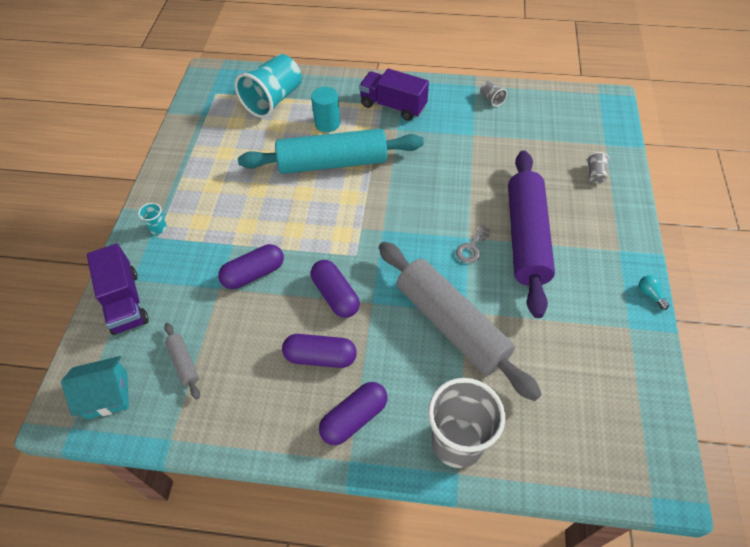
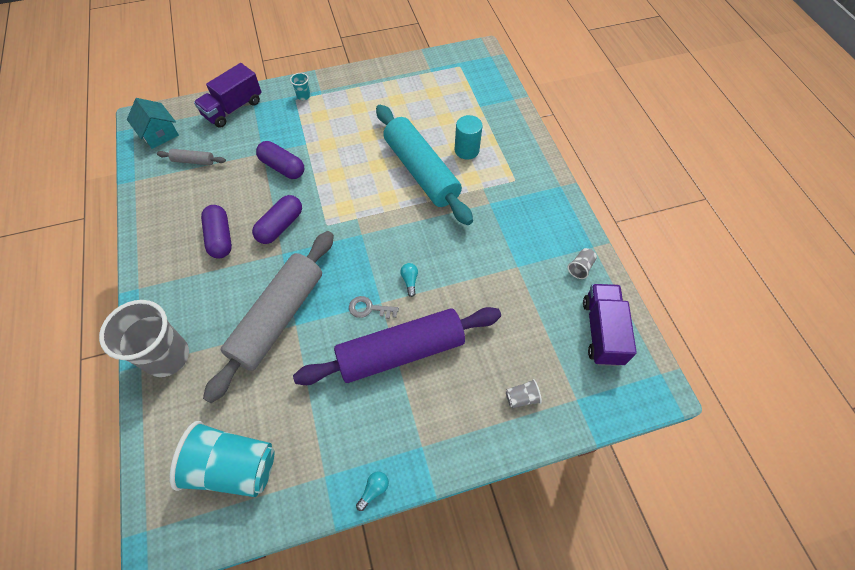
camera: 65 degrees right, 5 degrees up
(184, 363) = (193, 161): grey rolling pin -> grey rolling pin turned 60 degrees clockwise
(273, 100) = (474, 104): turquoise cup -> turquoise cup (234, 467)
(354, 418) = (173, 279): purple capsule -> none
(393, 106) = (518, 189): purple truck -> purple truck (602, 331)
(455, 209) = (410, 281): none -> turquoise light bulb

